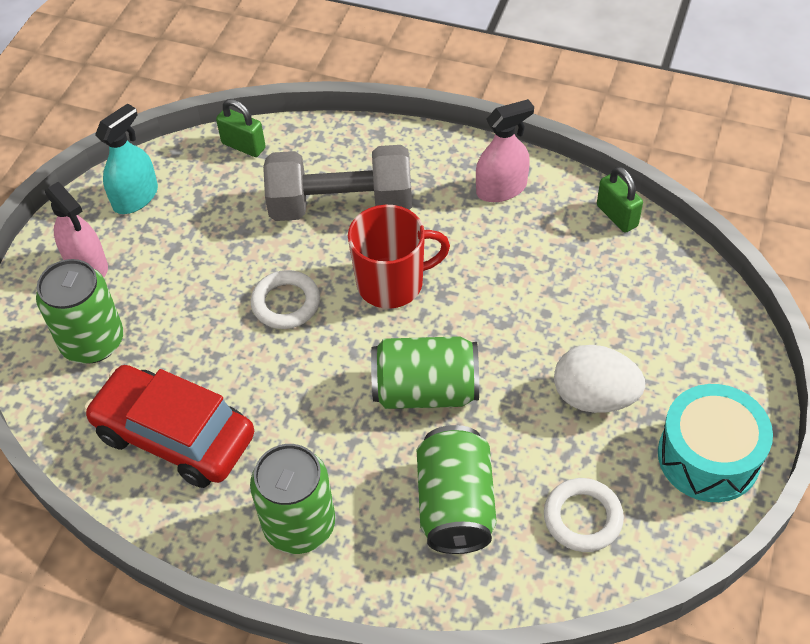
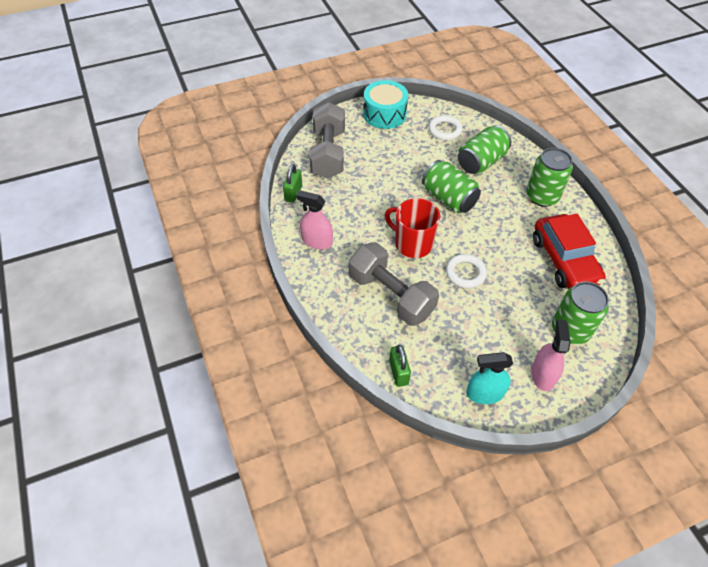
camera: 135 degrees left, 0 degrees up
(594, 397) = (394, 152): white egg -> none
(670, 307) = (328, 153): none -> grey dumbbell

